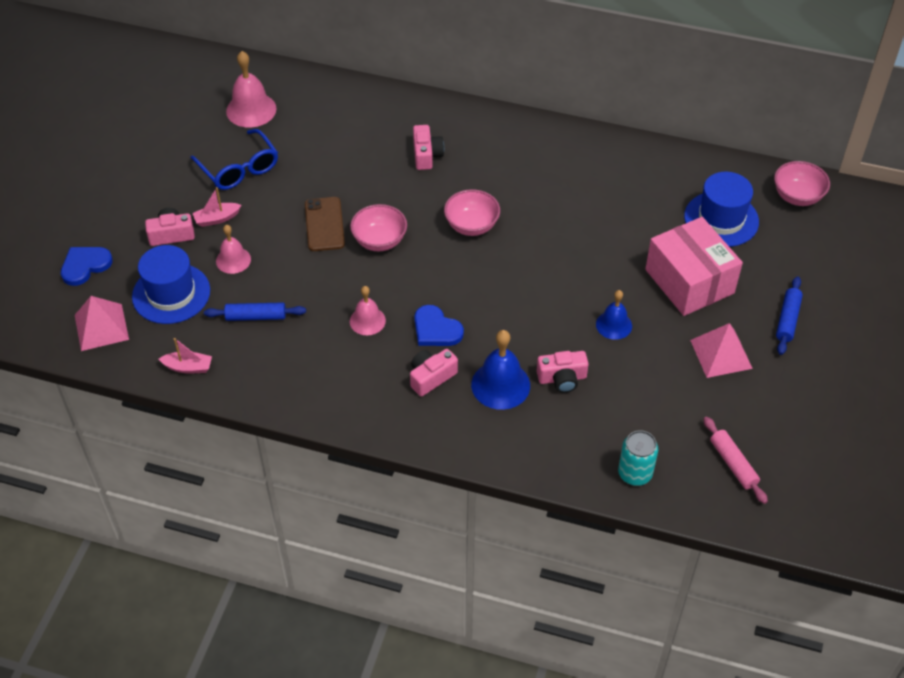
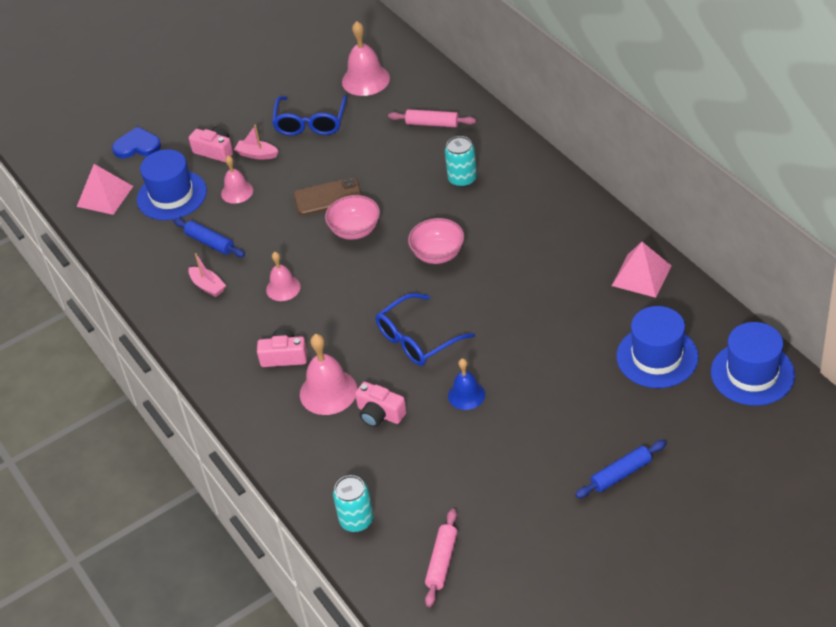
camera: 45 degrees right, 5 degrees down
(188, 367) = (130, 255): pink boat -> pink boat (208, 286)
(324, 224) = (328, 197): brown phone -> brown phone turned 45 degrees clockwise
(352, 121) = (432, 124): none -> pink rolling pin
(426, 155) = (462, 179): pink camera -> turquoise can
(436, 329) = (325, 322): blue heart -> none
(500, 385) = (328, 392): blue bell -> pink bell
(528, 303) = (417, 339): none -> blue glasses
(689, 281) = (569, 394): pink box -> none
(721, 354) = (530, 469): pink pyramid -> pink pyramid (641, 275)
(797, 196) = (752, 373): pink bowl -> blue hat

